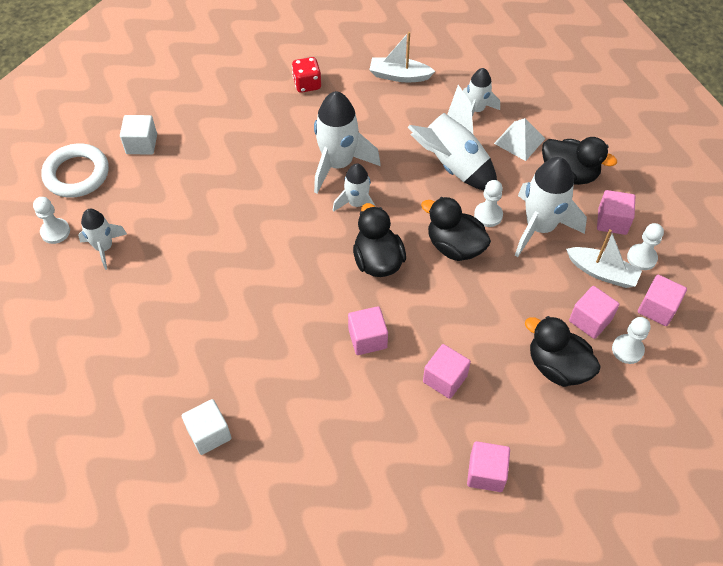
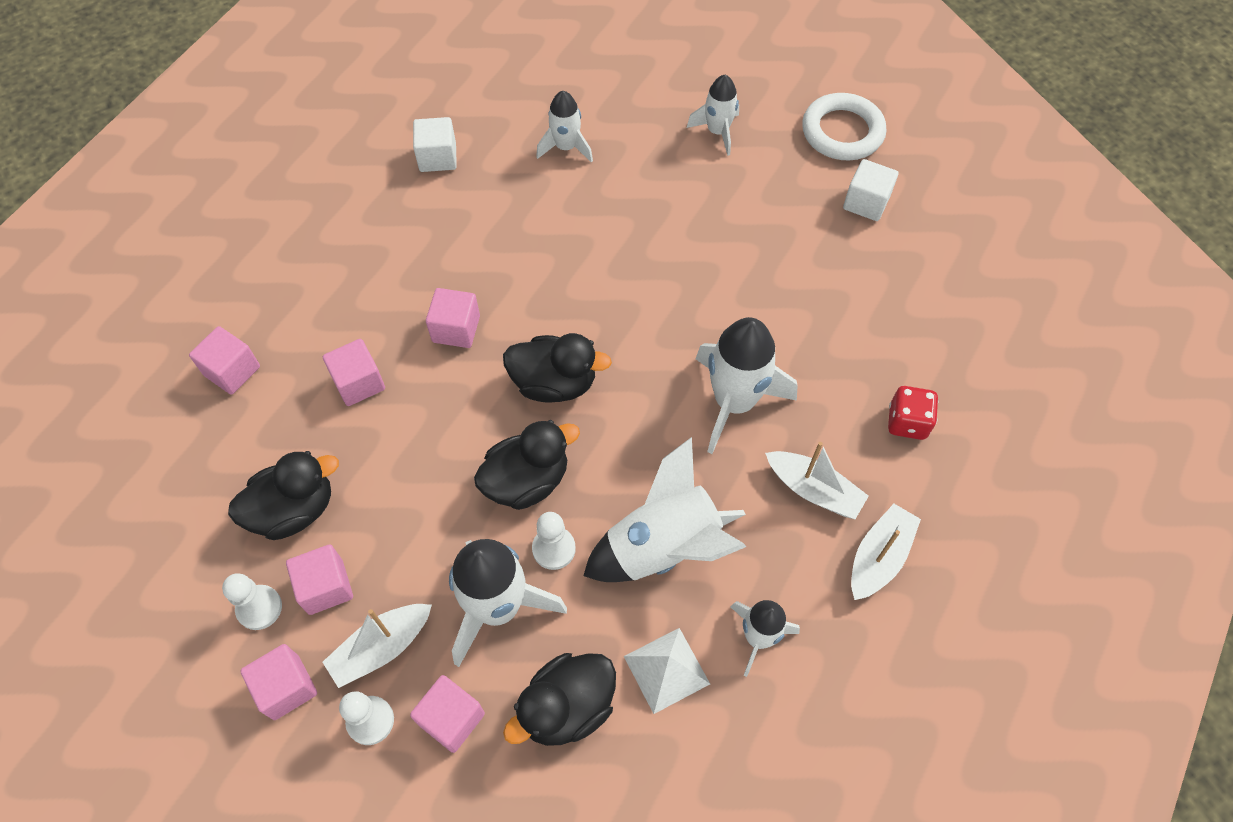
camera: 115 degrees right, 5 degrees up
(55, 232) = (762, 97): white pawn -> none
(357, 204) = (655, 397): white rocket -> white rocket (566, 147)
(375, 112) = (813, 490): none -> white boat

